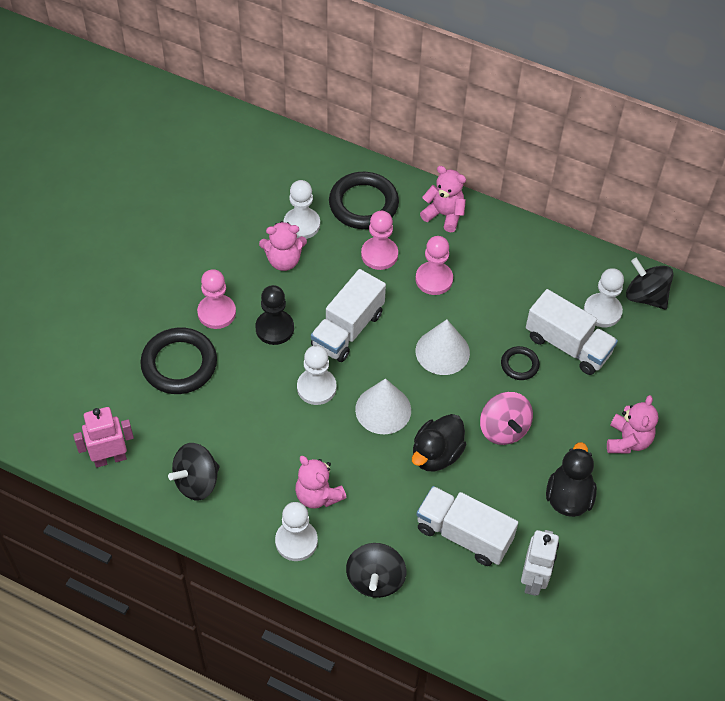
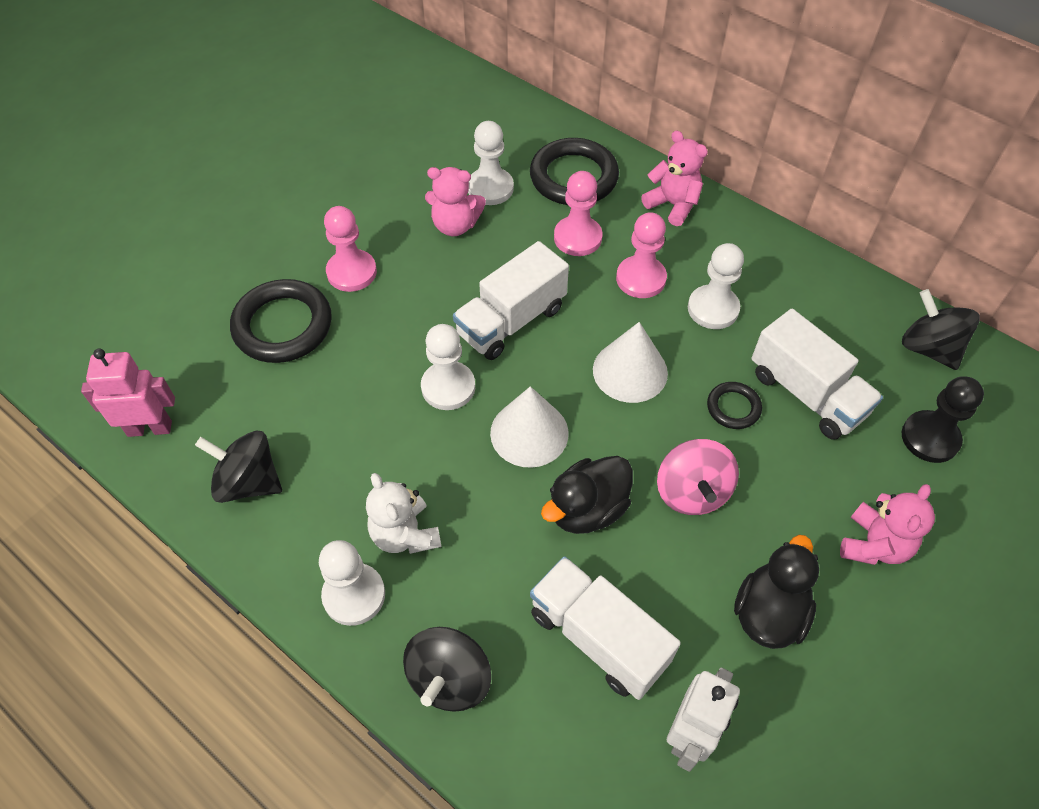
camera: 15 degrees right, 0 degrees up
(197, 482) = (248, 482): black spinning top -> black spinning top turned 45 degrees clockwise
(274, 328) = (418, 303): black pawn -> black pawn (930, 438)
(318, 495) = (405, 534): pink teddy bear -> white teddy bear
(602, 311) = (863, 357): white pawn -> white pawn (713, 309)

